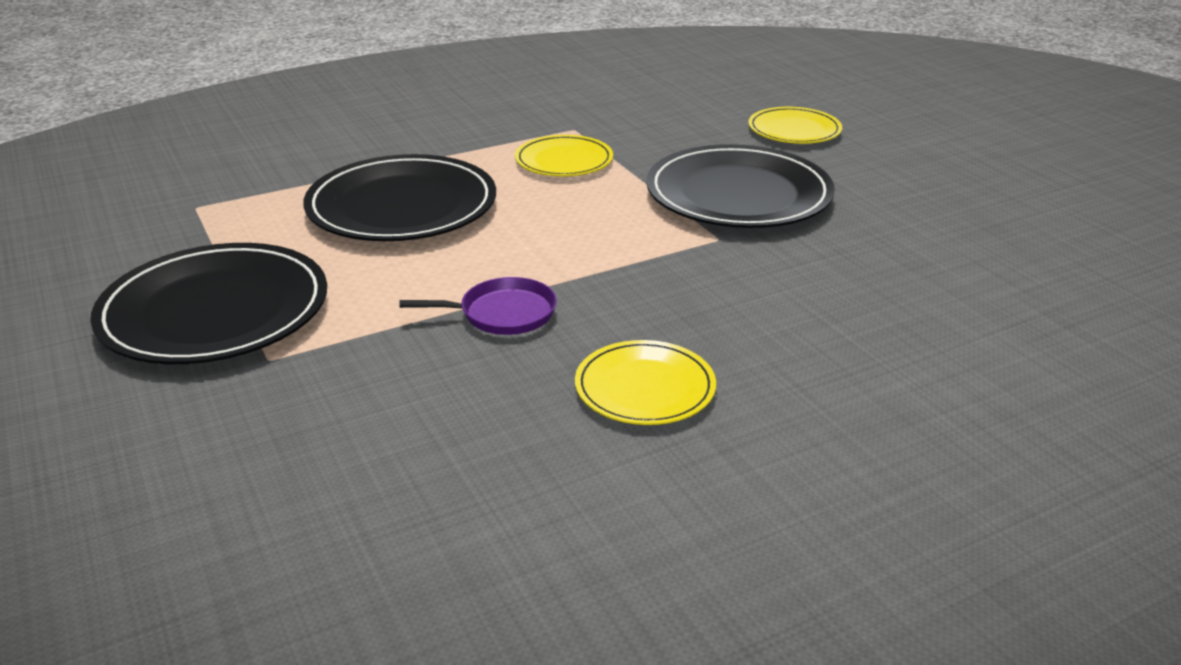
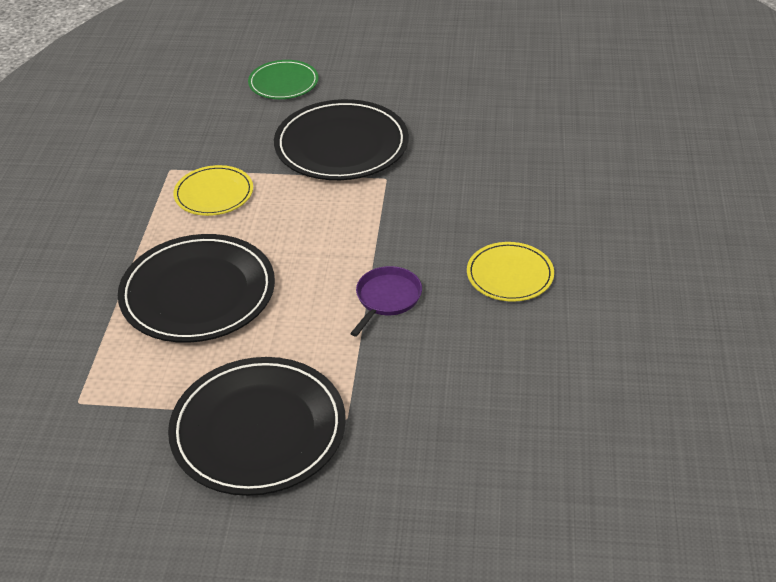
camera: 55 degrees left, 10 degrees up
(794, 130) = (283, 83): yellow plate -> green plate

